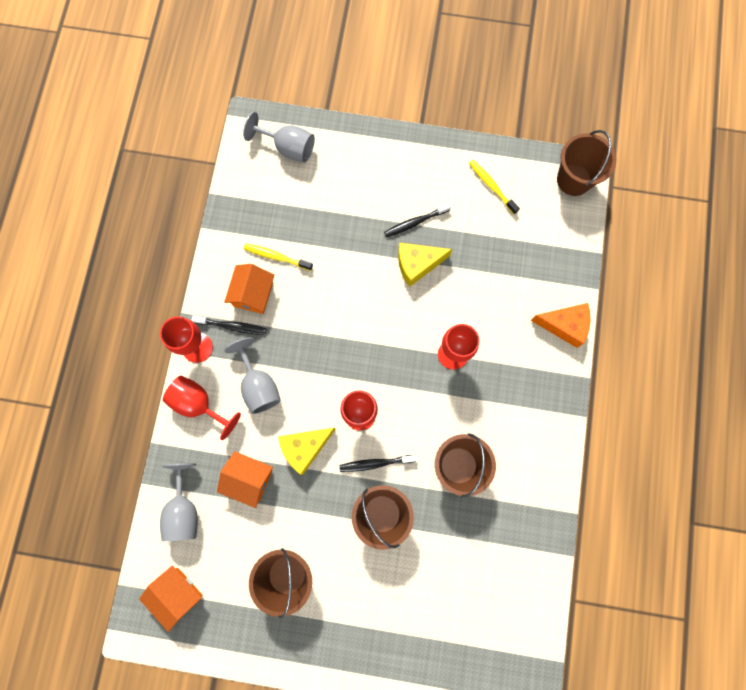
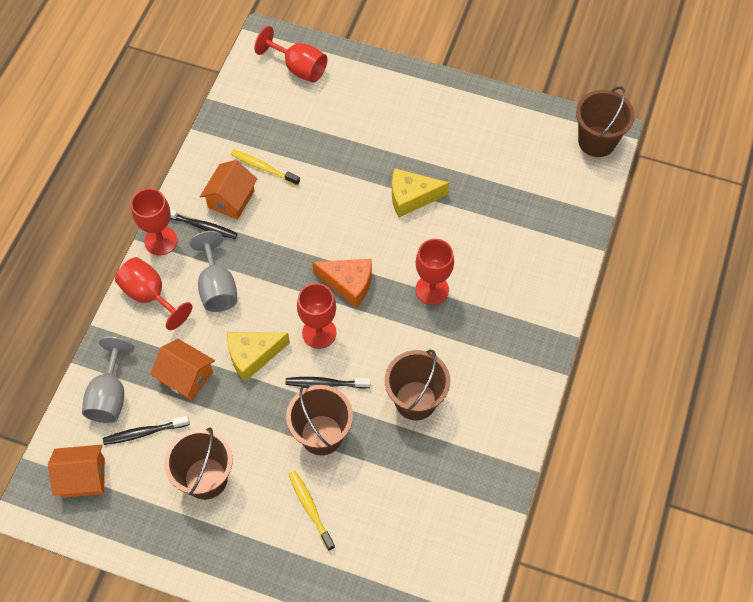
camera: 10 degrees right, 15 degrees down
(177, 594) = (83, 477): orange house -> orange house turned 60 degrees counterclockwise
(288, 148) = (299, 68): grey goblet -> red goblet
(415, 222) = (417, 157): black toothbrush -> black toothbrush (144, 432)
(491, 186) = (506, 135): yellow toothbrush -> yellow toothbrush (310, 509)
(564, 325) = (559, 280): orange cheese -> orange cheese (348, 284)

